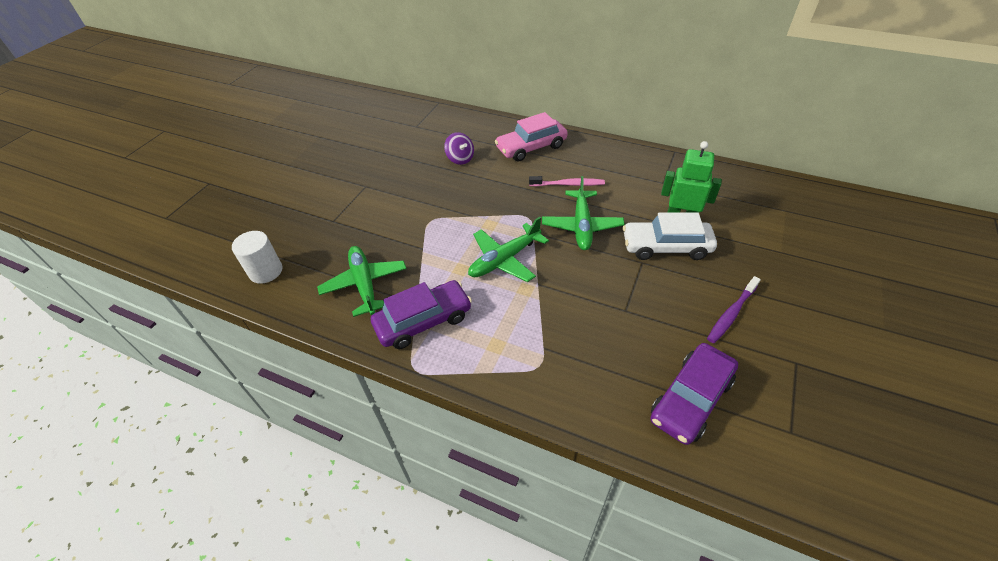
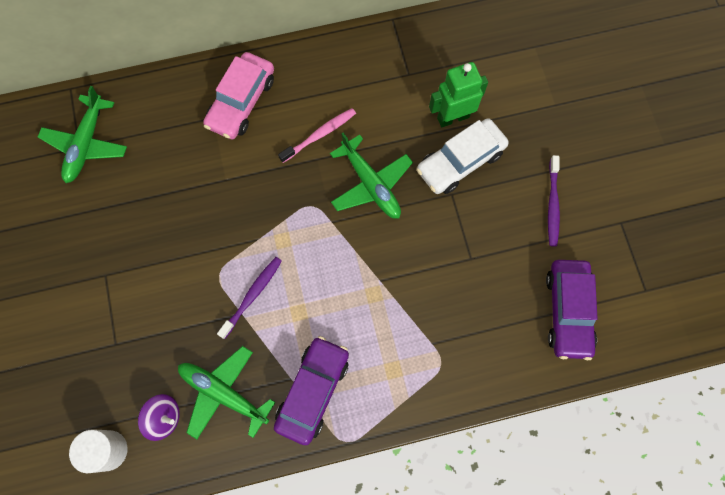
camera: 40 degrees left, 25 degrees up
(439, 242) = (252, 296): none -> purple toothbrush
(460, 159) = (177, 168): purple spinning top -> purple spinning top (164, 418)
(504, 260) = (330, 274): green plane -> green plane (86, 144)

